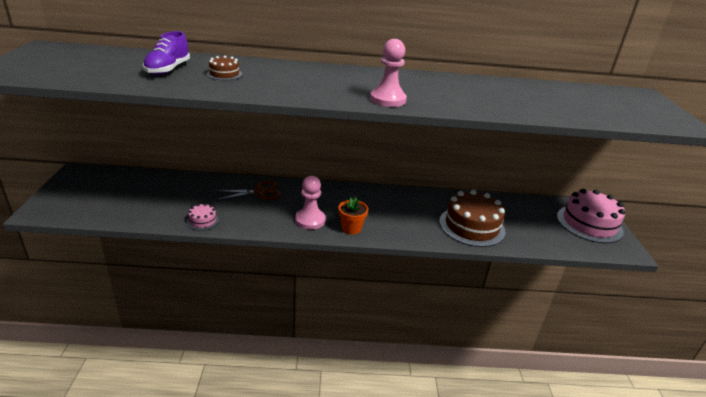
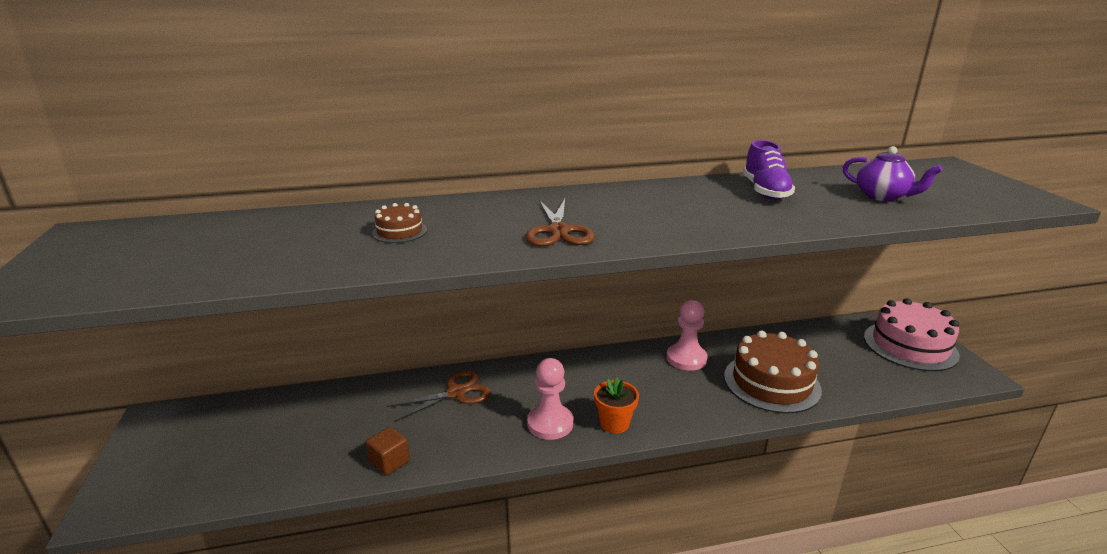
camera: 10 degrees left, 5 degrees down
(168, 70) = (308, 239): purple shoe -> purple shoe (765, 191)
(203, 221) = (389, 462): pink cake -> brown cube
(322, 89) = (558, 231): none -> brown scissors
(388, 99) = (659, 231): pink pawn -> pink pawn (686, 358)
(566, 104) = (882, 196): none -> purple teapot

